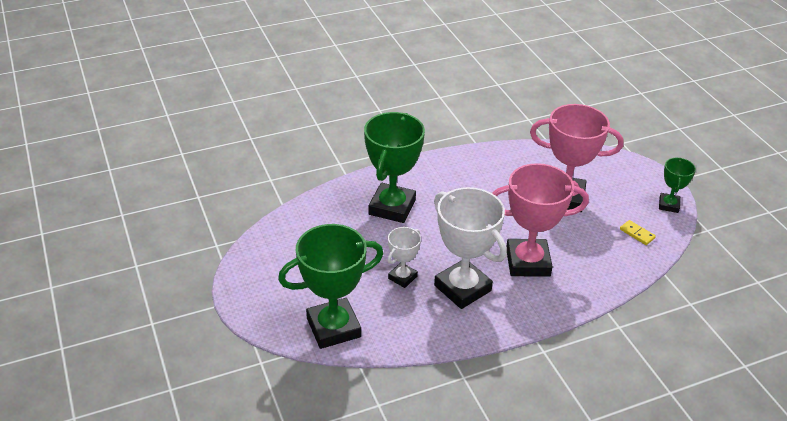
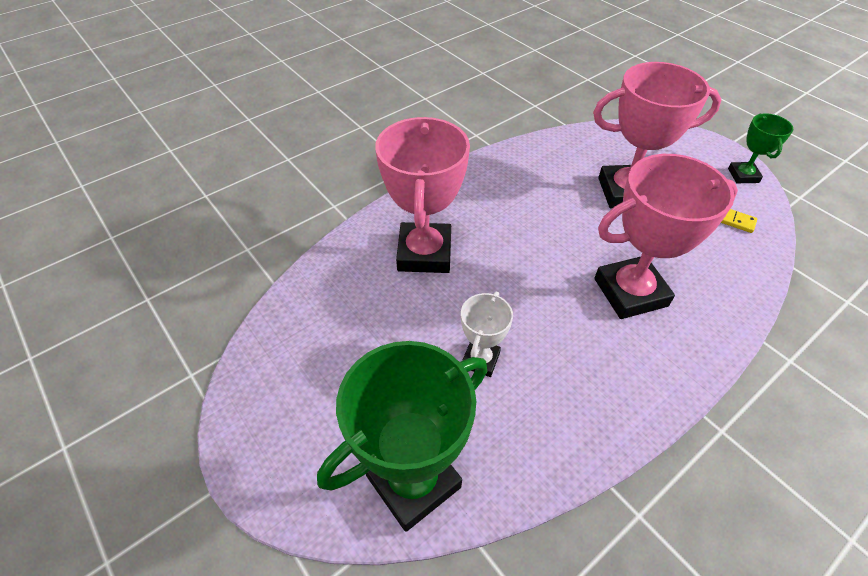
camera: 15 degrees left, 10 degrees up
(392, 207) = (424, 253): green trophy -> pink trophy
(462, 288) = (568, 355): white trophy -> none

